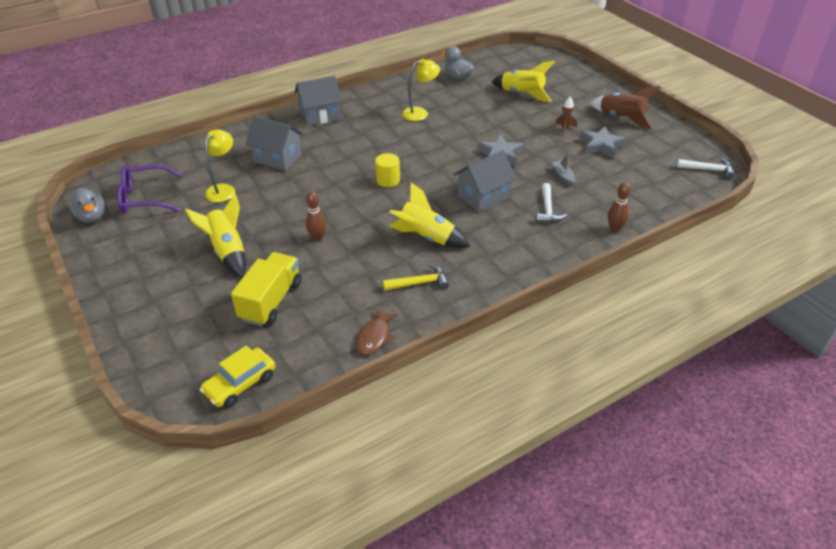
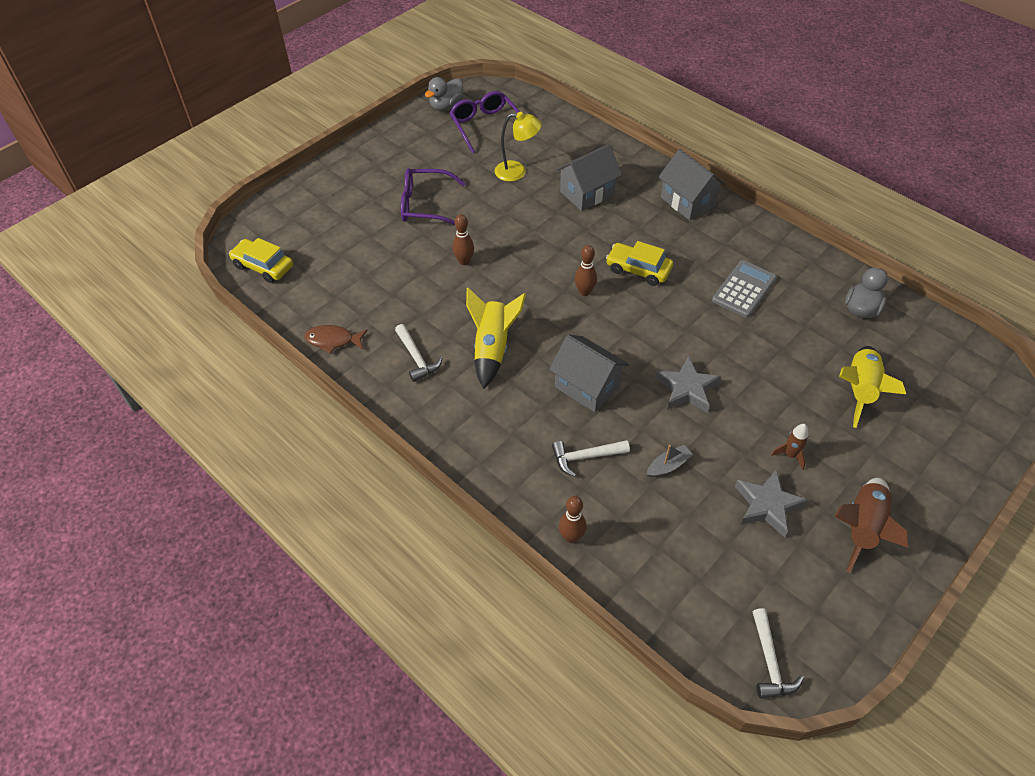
camera: 75 degrees right, 10 degrees up
(228, 251) = (425, 205): yellow rocket -> purple glasses
(271, 301) = (365, 255): yellow truck -> none
(278, 158) = (587, 193): grey house -> grey house turned 45 degrees clockwise
(378, 151) = (638, 269): none -> yellow car
(388, 180) = (584, 292): yellow cylinder -> brown bowling pin
(419, 283) = (417, 358): yellow hammer -> white hammer
(420, 113) = (744, 289): yellow lamp -> grey calculator

